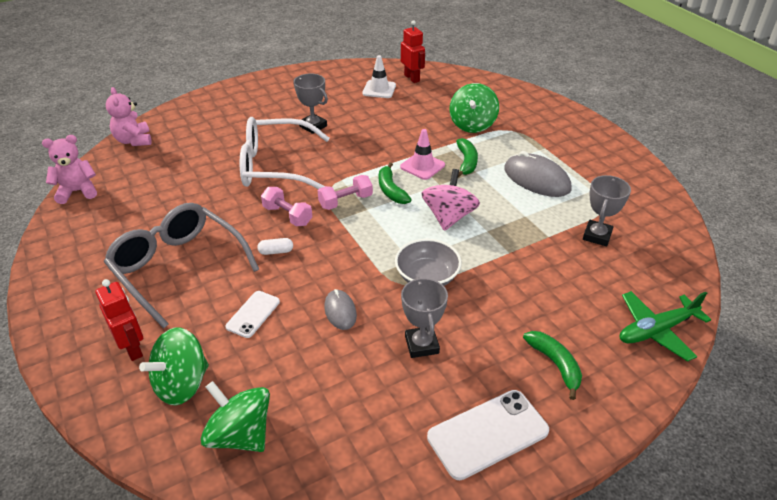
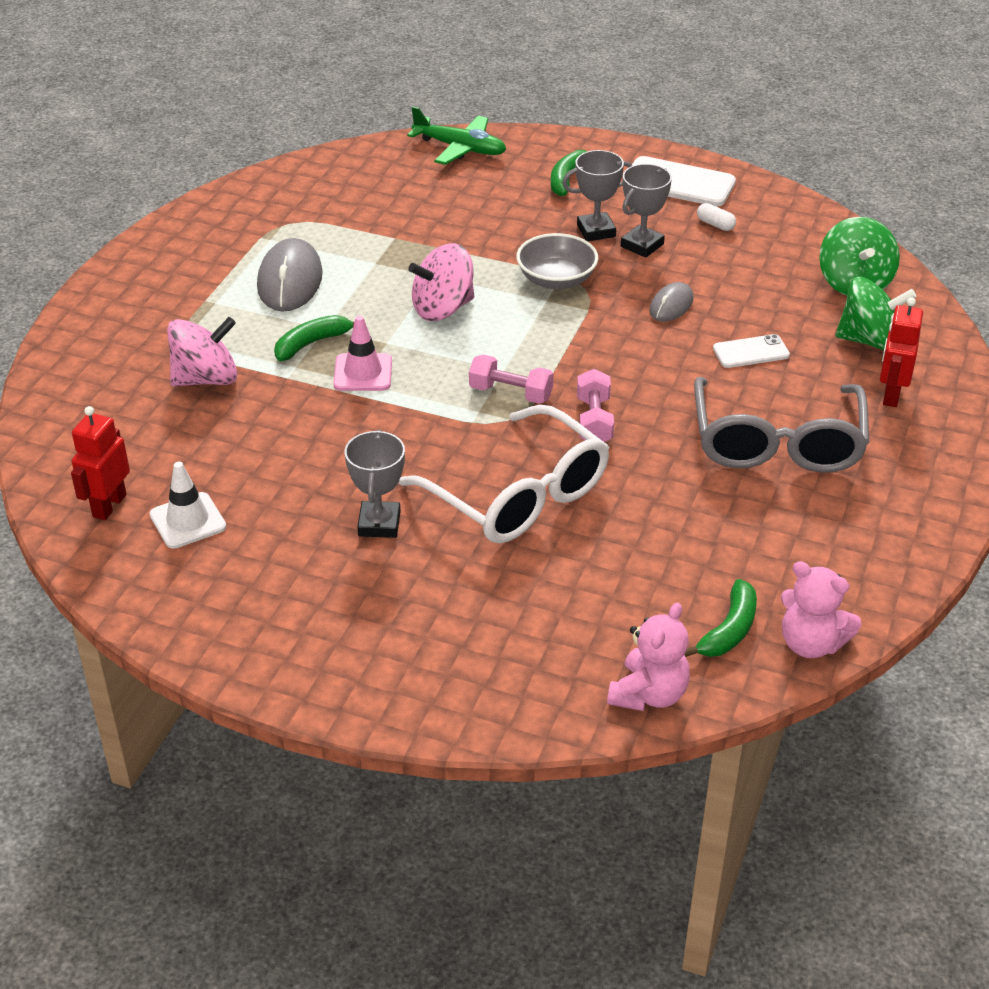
camera: 130 degrees left, 0 degrees up
(276, 251) = (658, 392): white capsule -> white capsule (715, 224)
(391, 190) = (445, 371): green banana -> green banana (729, 630)
(472, 125) = (206, 379): green spinning top -> pink spinning top
(597, 236) = (357, 211): grey trophy -> grey trophy (596, 231)

